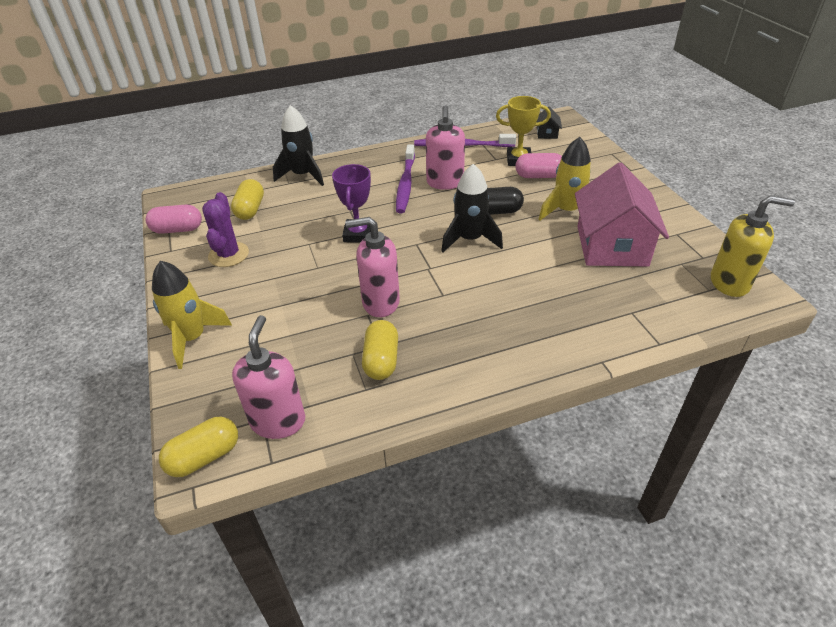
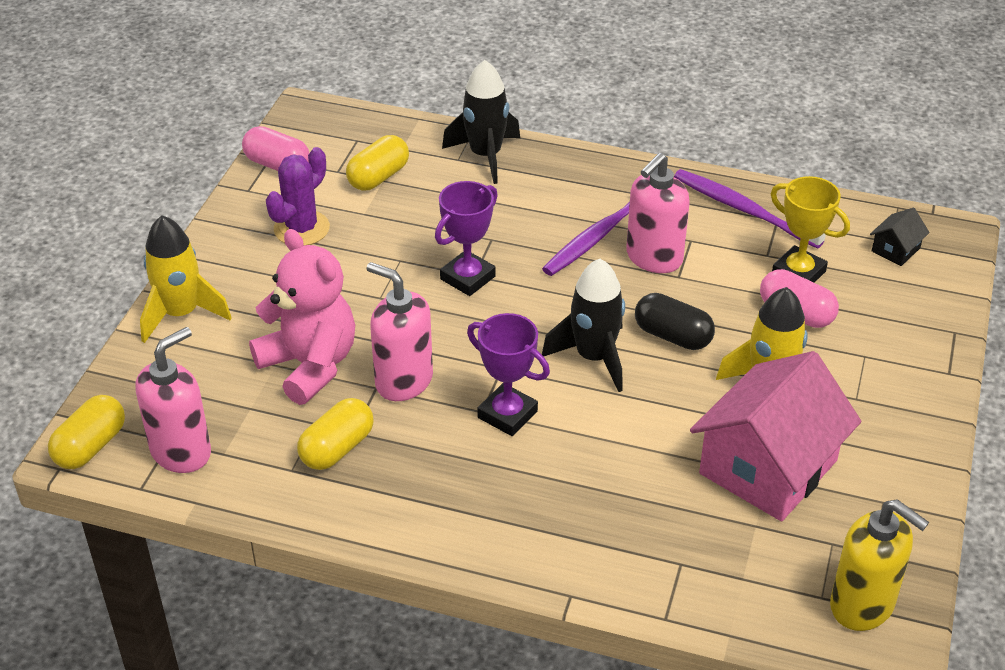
camera: 35 degrees right, 0 degrees up
(204, 457) = (90, 446): yellow capsule -> yellow capsule turned 60 degrees counterclockwise
(313, 323) = (310, 365): none -> pink teddy bear
(458, 289) = (507, 414): none -> purple trophy

